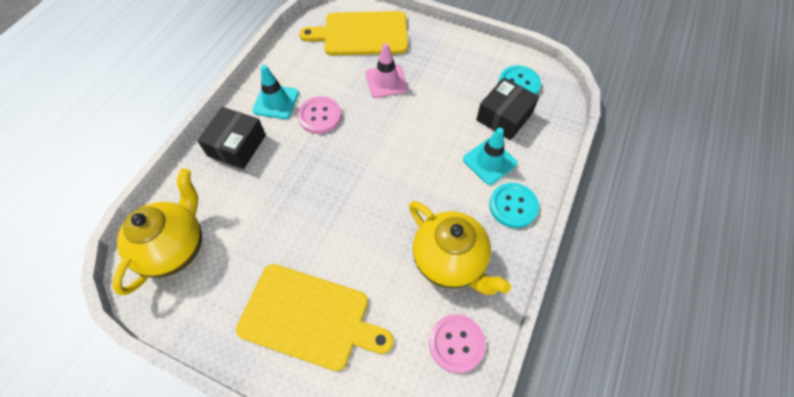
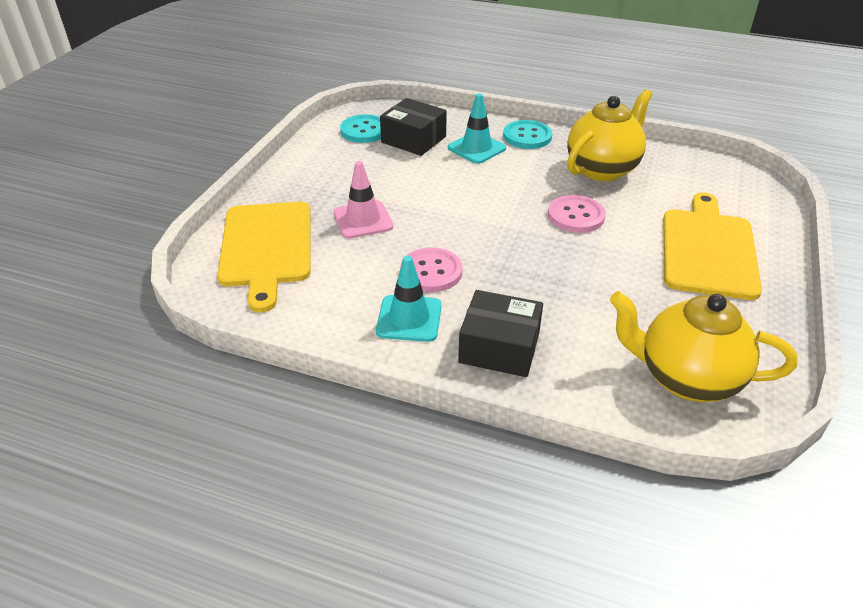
camera: 95 degrees left, 20 degrees down
(456, 343) = (680, 164): pink button -> pink button (575, 216)

